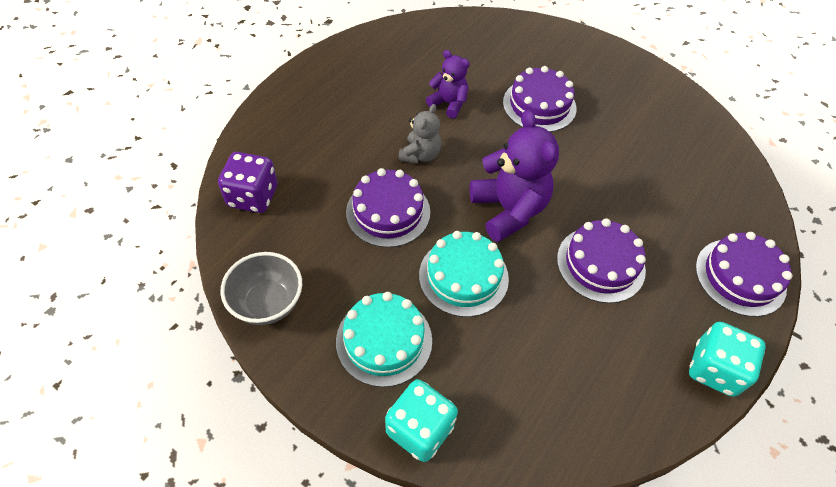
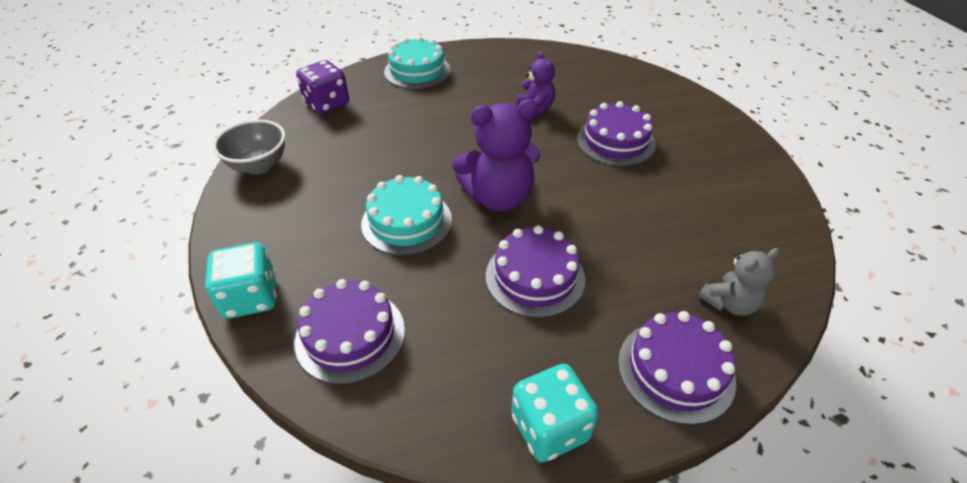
camera: 40 degrees right, 10 degrees down
(384, 340) = (299, 228): turquoise cake -> turquoise cake (417, 71)
(388, 212) = (403, 154): purple cake -> purple cake (350, 335)
(420, 155) = (471, 131): grey teddy bear -> grey teddy bear (729, 303)
(508, 210) = (498, 198): purple teddy bear -> purple teddy bear turned 60 degrees clockwise

